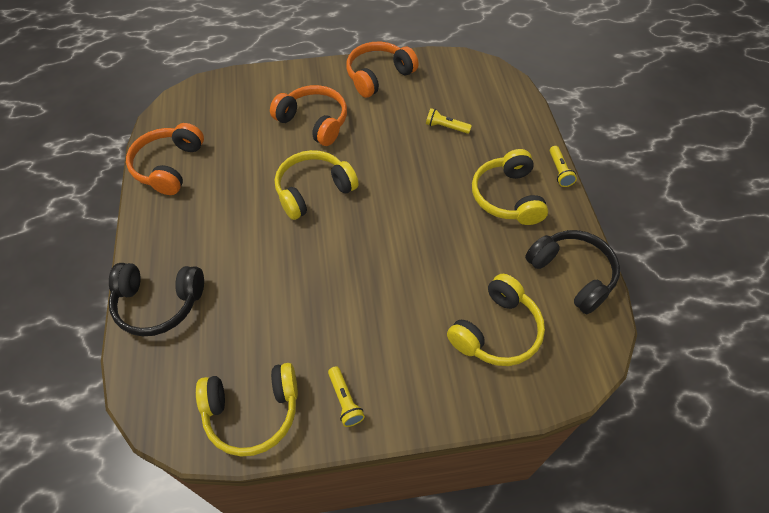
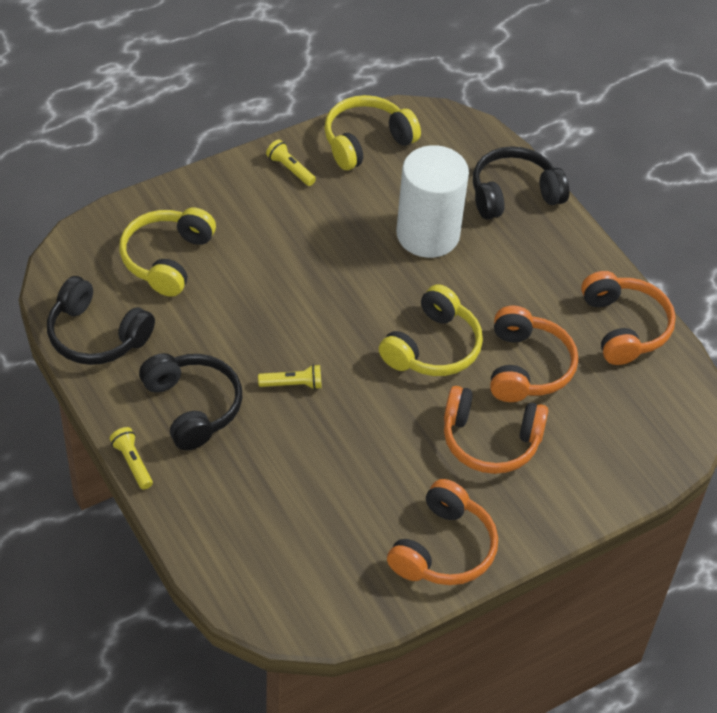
camera: 155 degrees right, 5 degrees down
(257, 159) = (526, 367): none -> orange headphones
(259, 285) = (428, 234): none -> white cylinder
(446, 127) = (306, 487): yellow flashlight -> yellow flashlight (292, 384)
(507, 197) = (192, 407): yellow headphones -> black headphones

